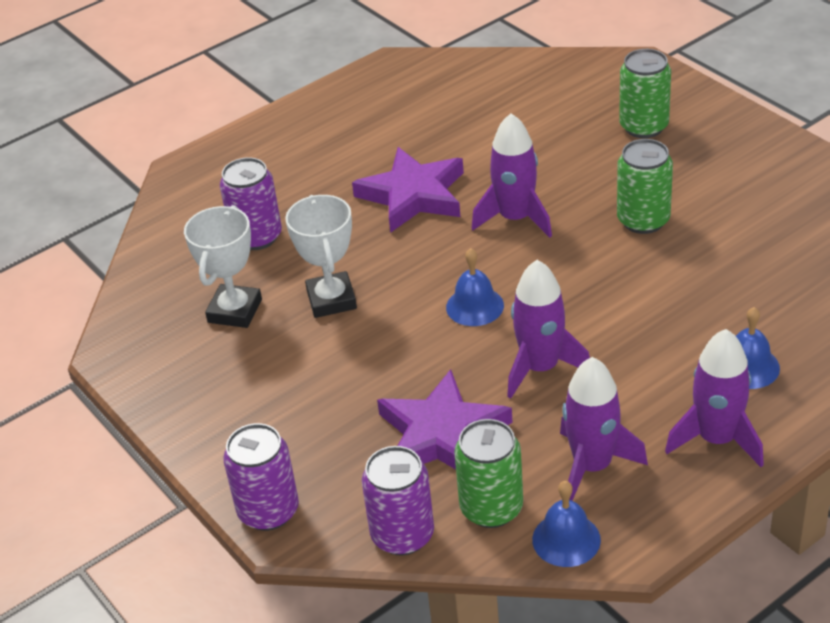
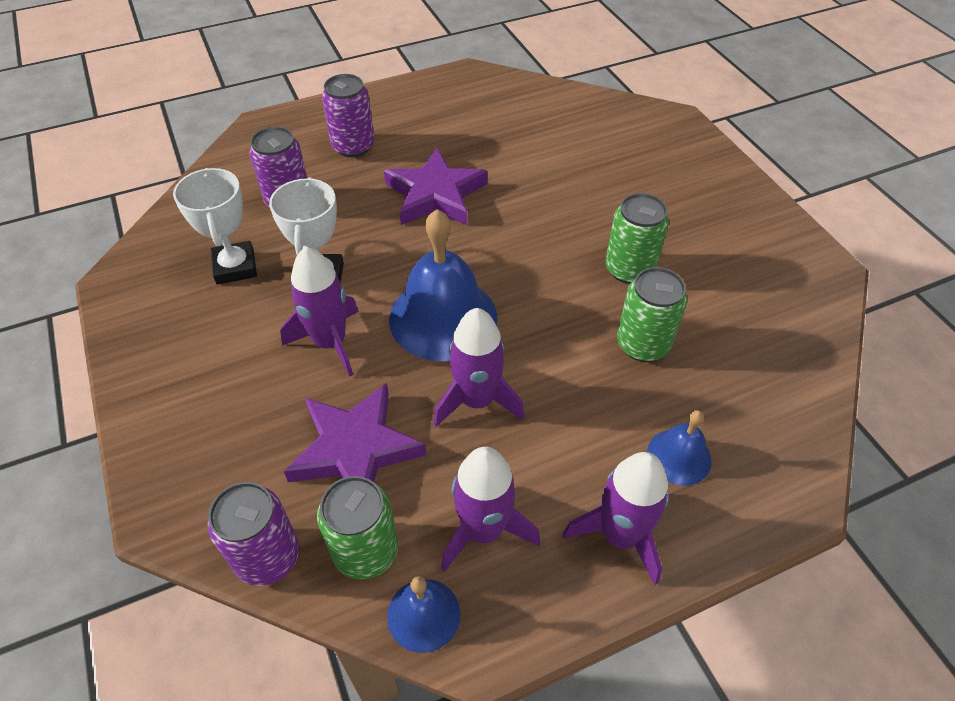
camera: 10 degrees right, 10 degrees up
(235, 311) = (235, 267): white trophy -> white trophy turned 45 degrees counterclockwise
(268, 511) = (159, 488): purple can -> purple can (353, 146)
(474, 306) = (443, 317): blue bell -> blue bell, size x1.96
(515, 218) = (514, 238): purple rocket -> purple rocket (330, 342)
(644, 126) = (661, 177): green can -> green can (642, 344)

